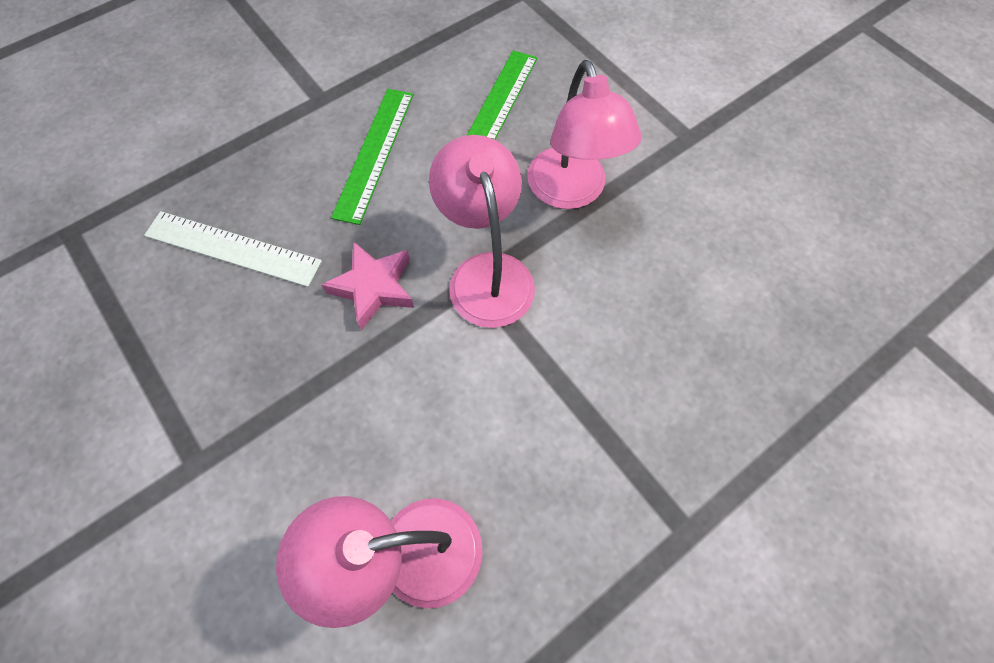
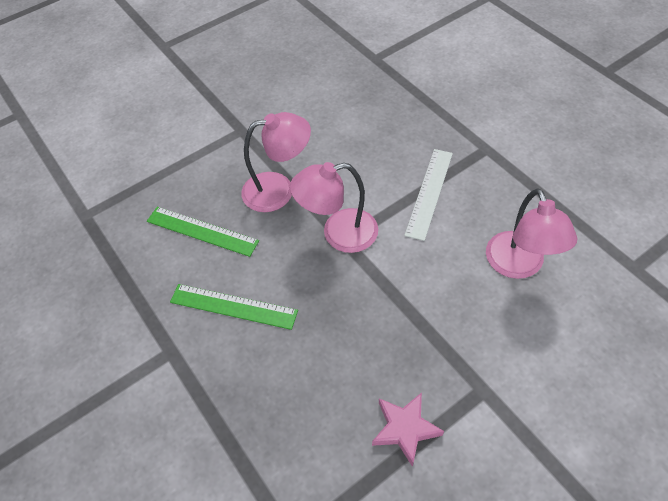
camera: 85 degrees left, 10 degrees down
(232, 248) = (315, 396): white ruler -> white ruler (429, 193)
(374, 287) = (349, 297): pink star -> pink star (405, 429)

